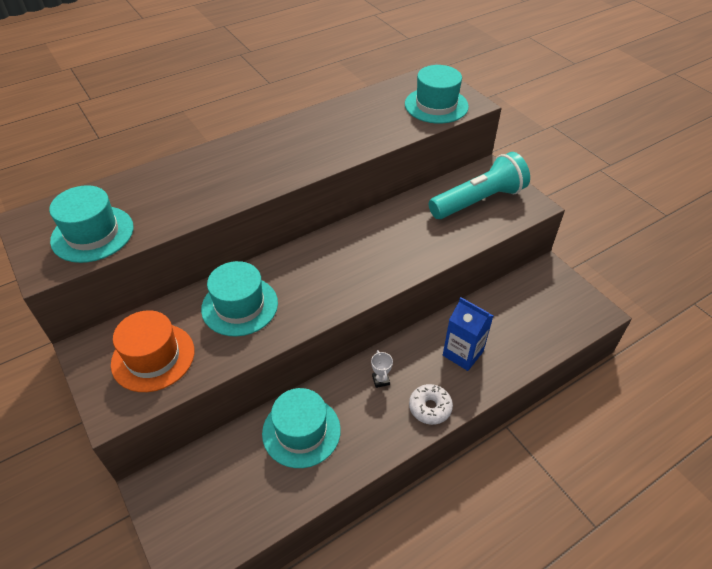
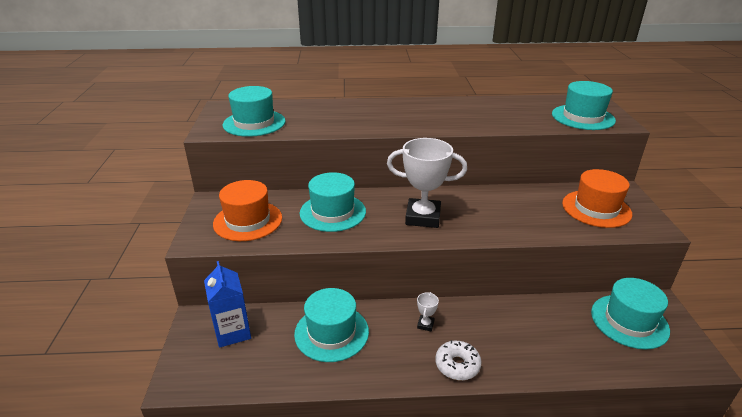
camera: 30 degrees right, 15 degrees down
(334, 274) = (423, 217): none -> white trophy
(462, 353) = (519, 336): blue carton -> blue carton (232, 332)
(478, 201) = (596, 209): turquoise flashlight -> orange hat
(536, 298) = (629, 321): none -> turquoise hat

